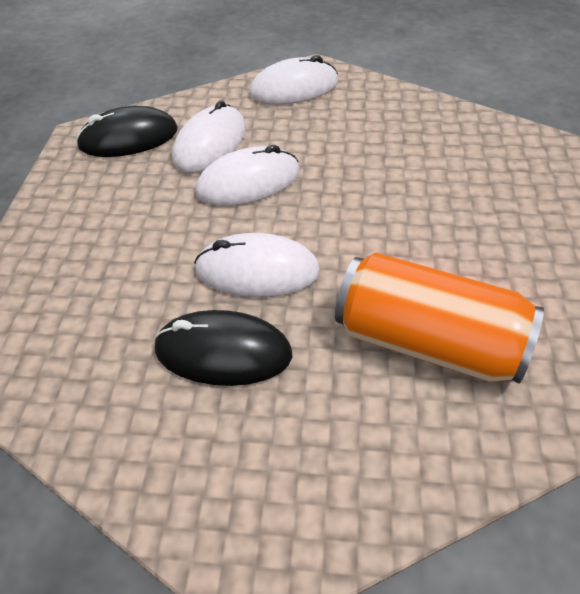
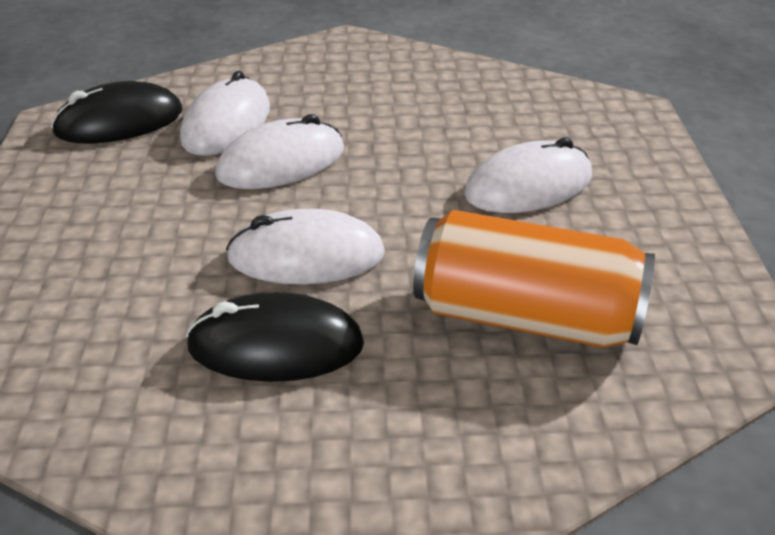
camera: 10 degrees left, 10 degrees down
(294, 88) = (324, 61): white mouse -> white mouse (528, 185)

